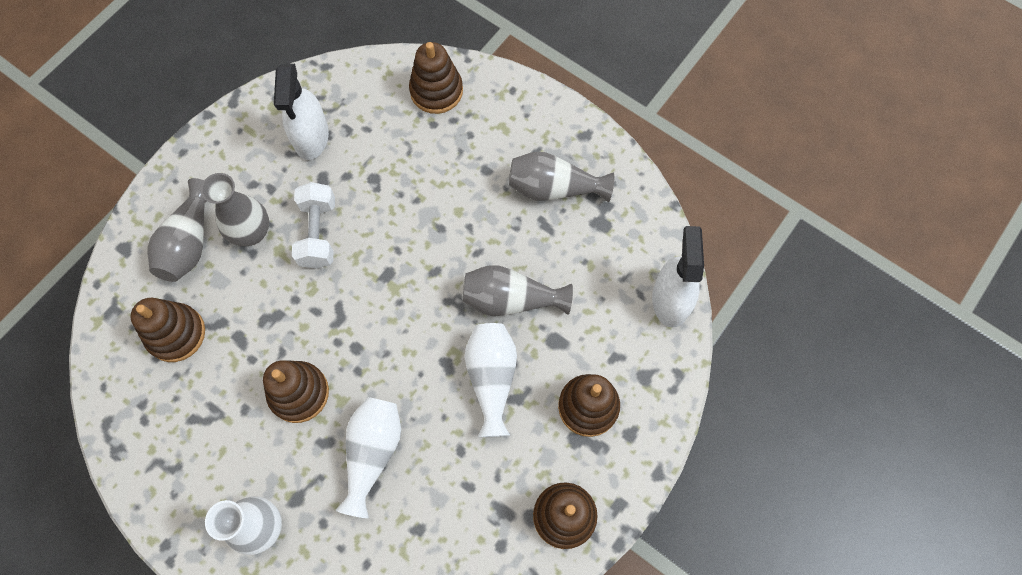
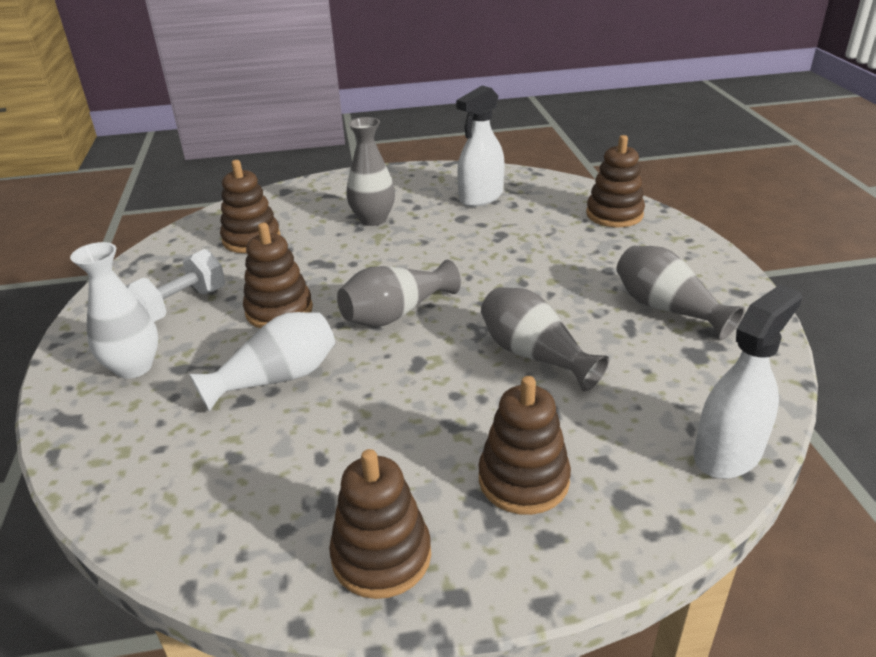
camera: 45 degrees right, 35 degrees down
(189, 243) = (326, 206): grey vase -> grey vase (395, 314)
(318, 233) = (419, 240): white dumbbell -> white dumbbell (180, 306)
(492, 379) = (447, 396): white vase -> none

